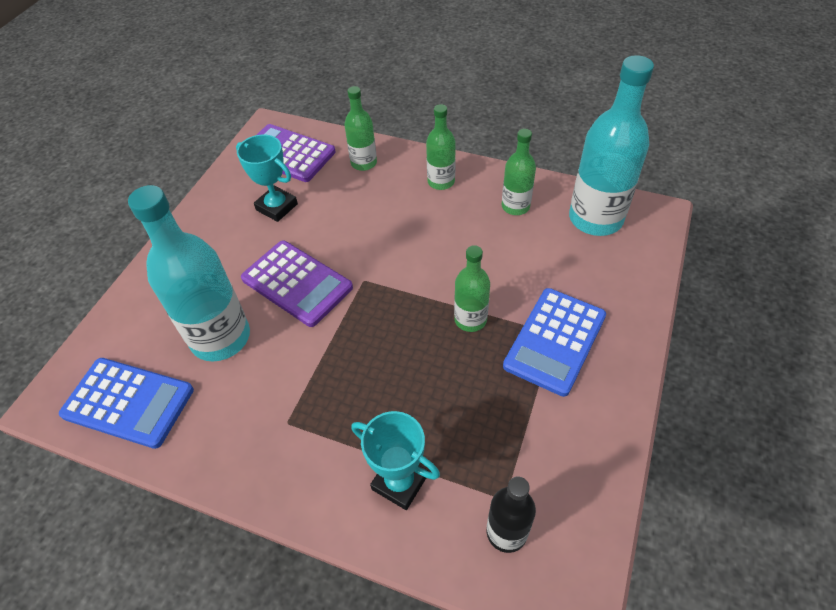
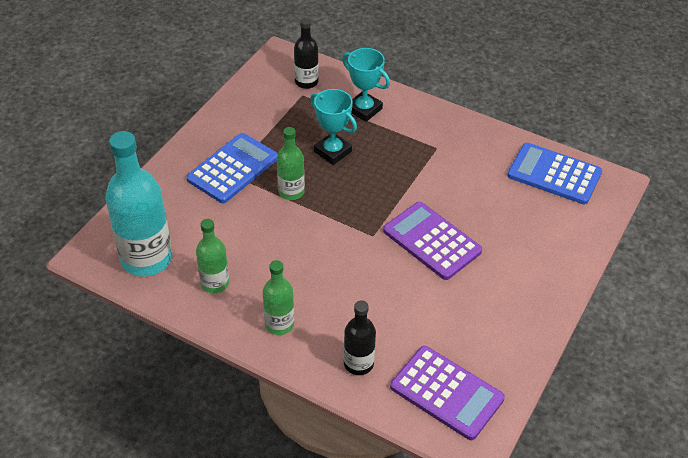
camera: 175 degrees left, 5 degrees down
(220, 338) = (493, 207): turquoise bottle -> none
(277, 207) = (455, 322): turquoise trophy -> turquoise trophy (333, 151)
(364, 163) = (358, 363): green bottle -> black bottle

